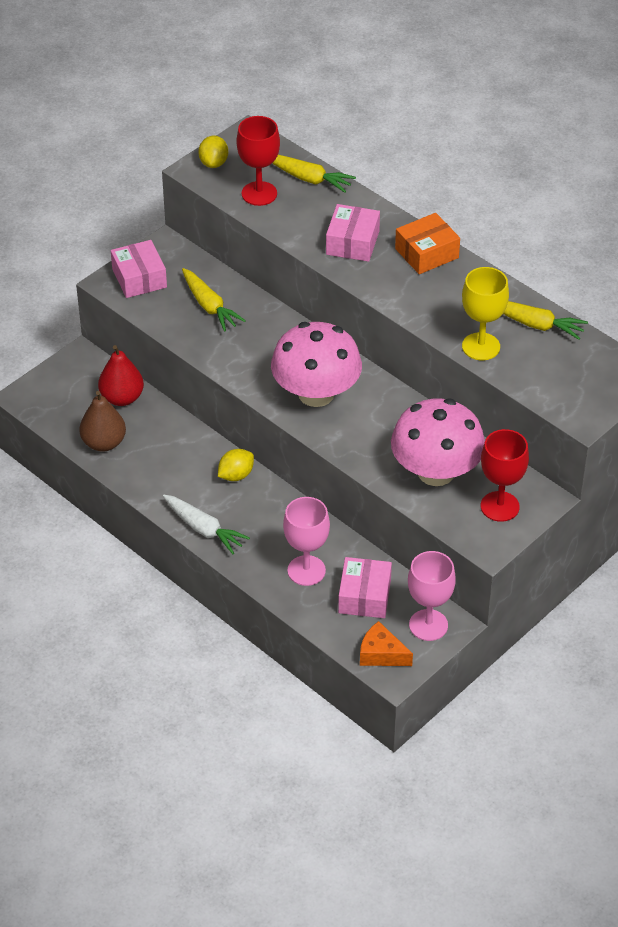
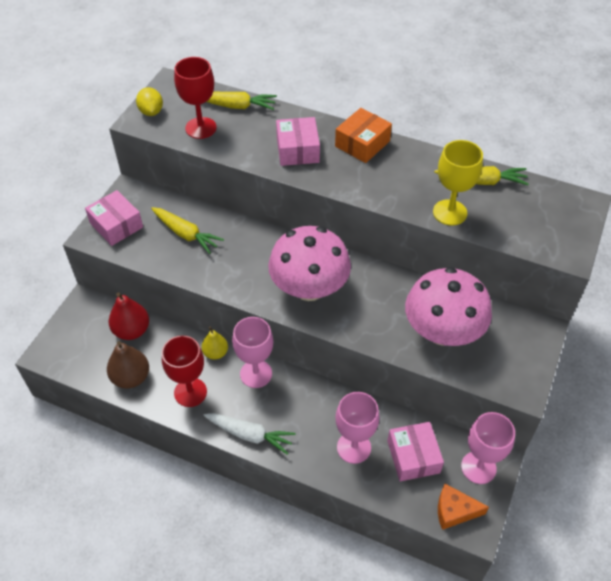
camera: 20 degrees left, 5 degrees up
(202, 443) = (215, 353): none -> yellow pear
(236, 475) = (256, 374): yellow lemon -> pink goblet
(499, 506) = (511, 348): red goblet -> red goblet (190, 392)

